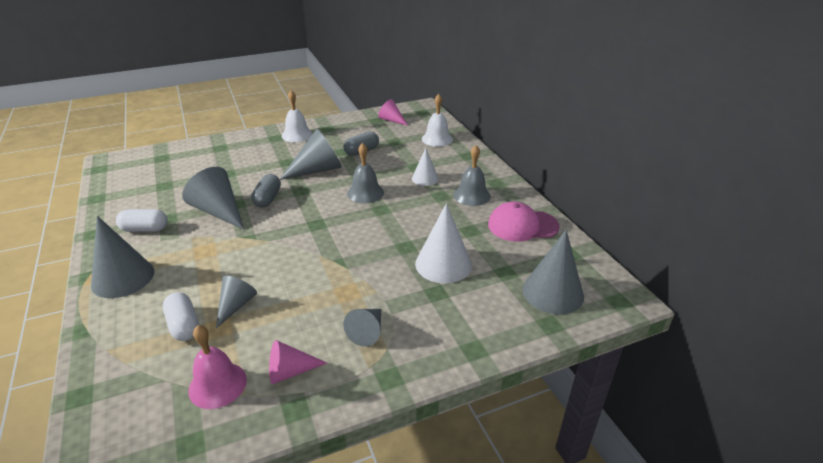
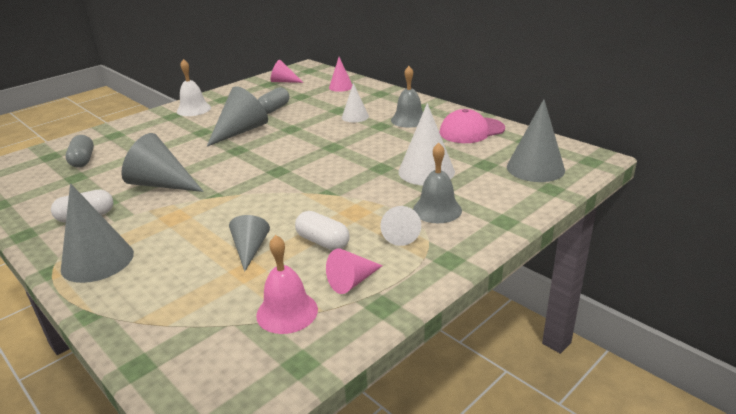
camera: 20 degrees left, 5 degrees down
(184, 325) = (207, 279): white capsule -> white capsule (323, 242)
(267, 199) = (207, 163): grey capsule -> grey capsule (83, 160)
(365, 193) = (306, 138): grey bell -> grey bell (437, 210)
(367, 331) = (400, 234): grey cone -> white cone
(437, 139) = (341, 87): white bell -> pink cone

